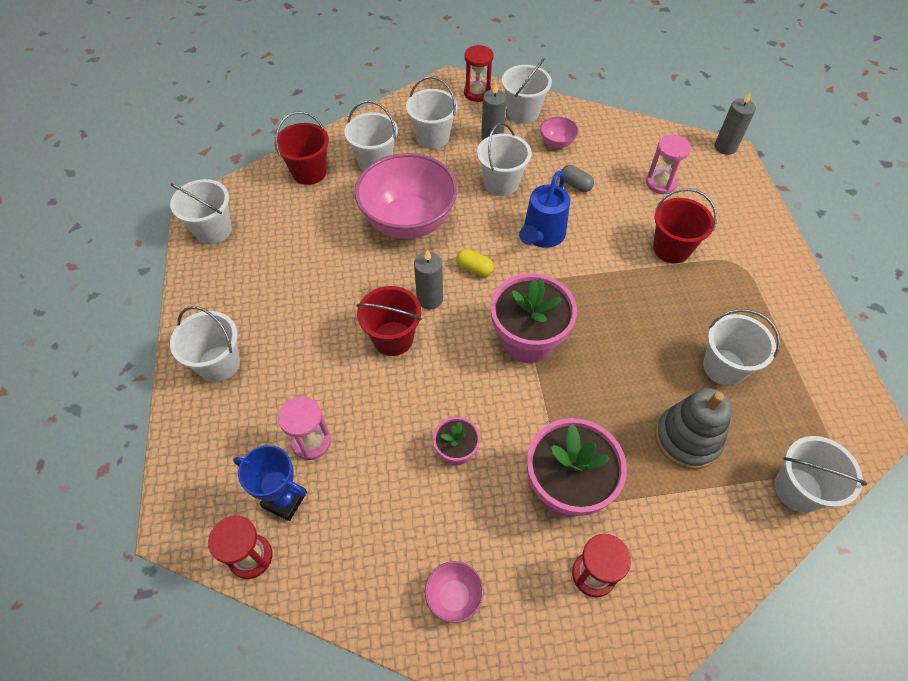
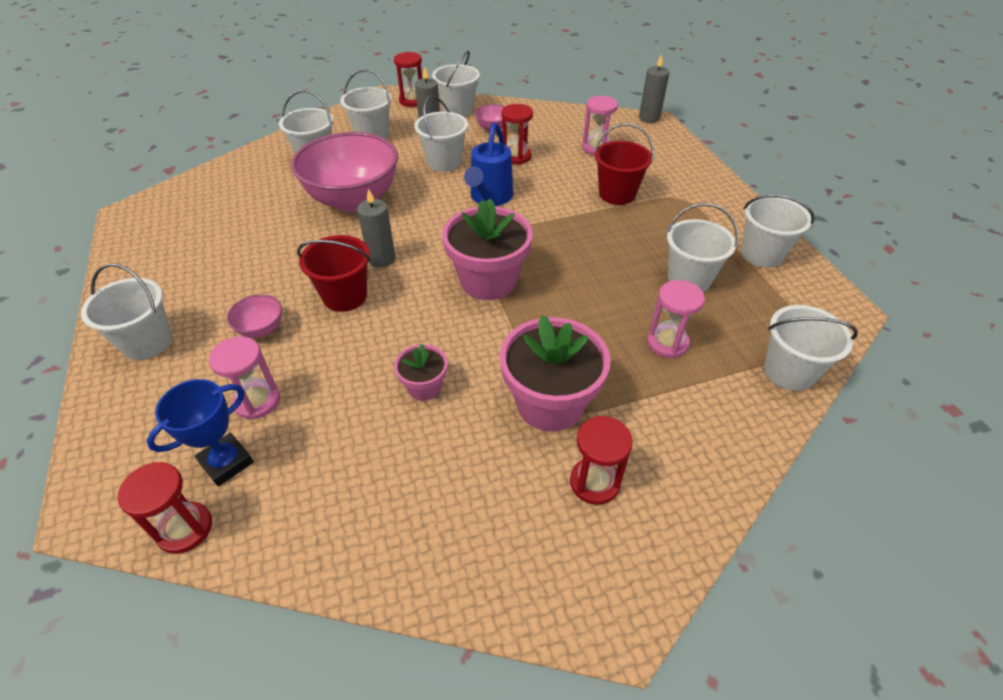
camera: 10 degrees left, 10 degrees down
(213, 230) = (143, 228): white bucket -> white bucket (761, 254)
(284, 499) = (226, 462): blue trophy -> blue trophy turned 60 degrees counterclockwise
(309, 172) = (247, 172): red bucket -> none
(454, 596) = (438, 531): pink bowl -> pink bowl (261, 329)
(474, 269) = (425, 230): yellow capsule -> none
(575, 185) = (516, 156): grey capsule -> red hourglass
(687, 439) = (667, 343): grey stacking toy -> pink hourglass

